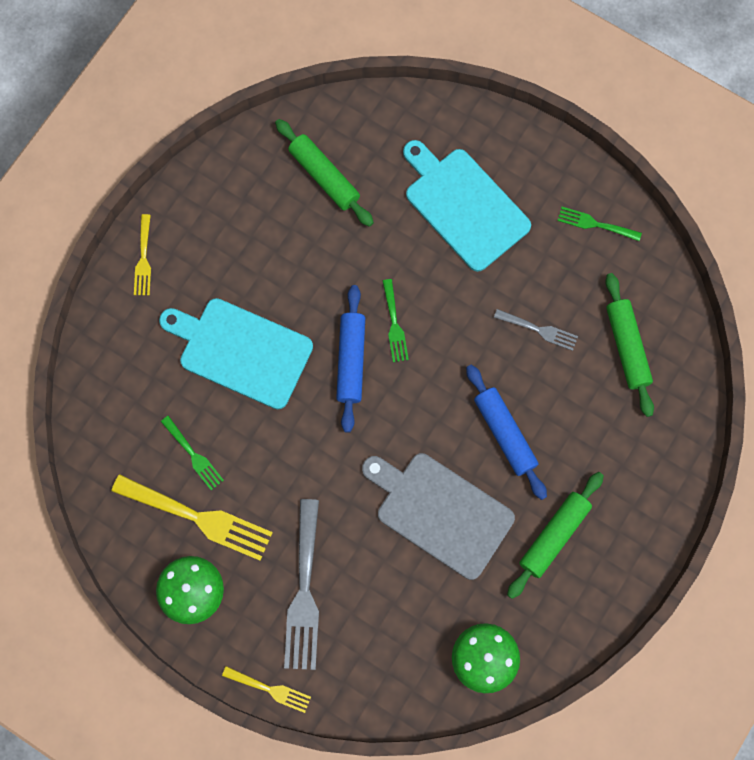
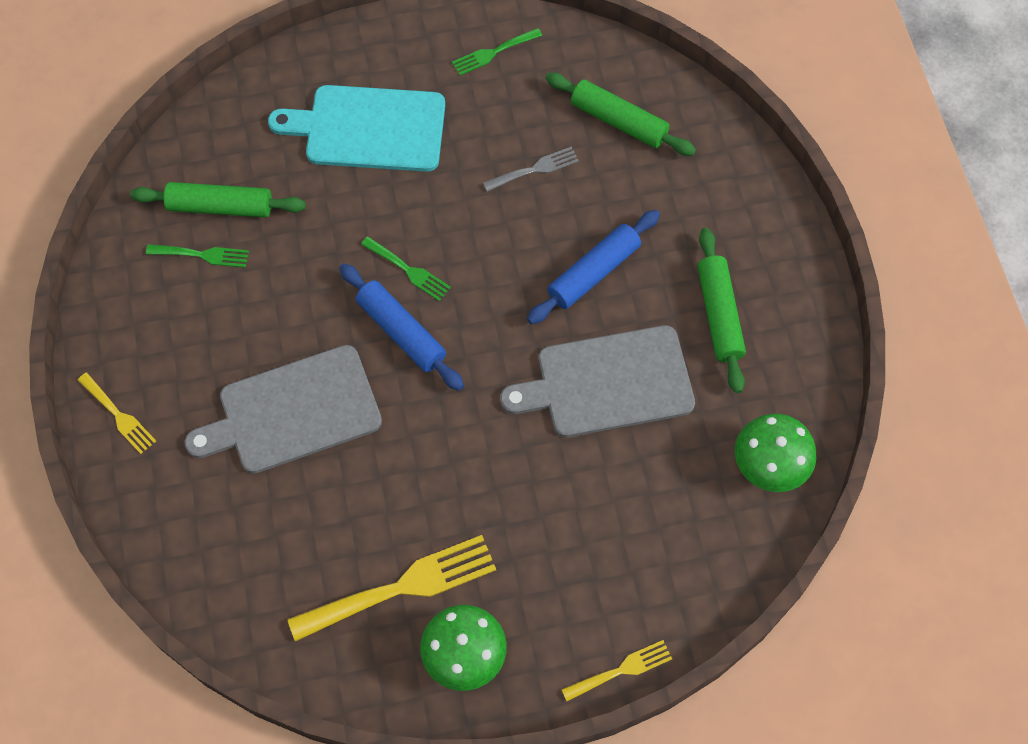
camera: 45 degrees left, 10 degrees down
(193, 455) = (341, 538): green fork -> green fork (202, 255)
(241, 351) = (293, 412): turquoise cutting board -> grey cutting board
(304, 592) = (563, 558): grey fork -> none
(505, 433) = (593, 272): blue rolling pin -> blue rolling pin turned 60 degrees counterclockwise

